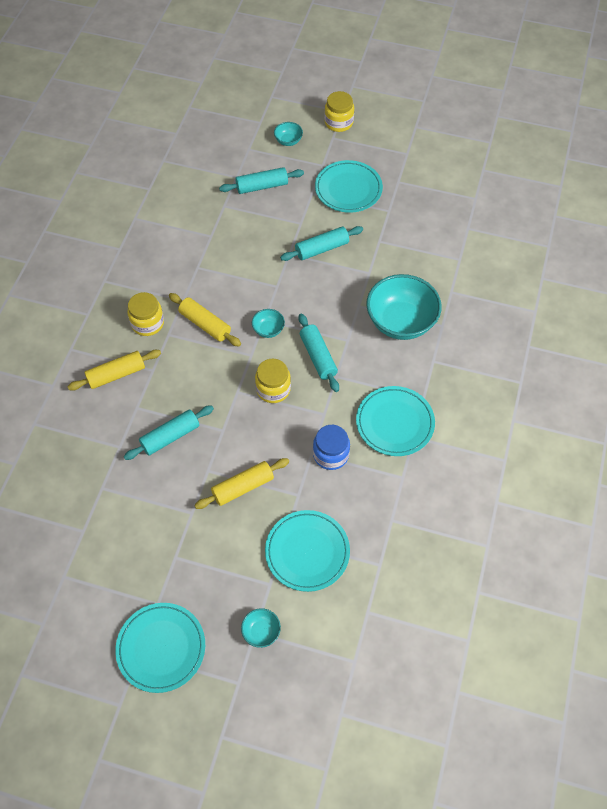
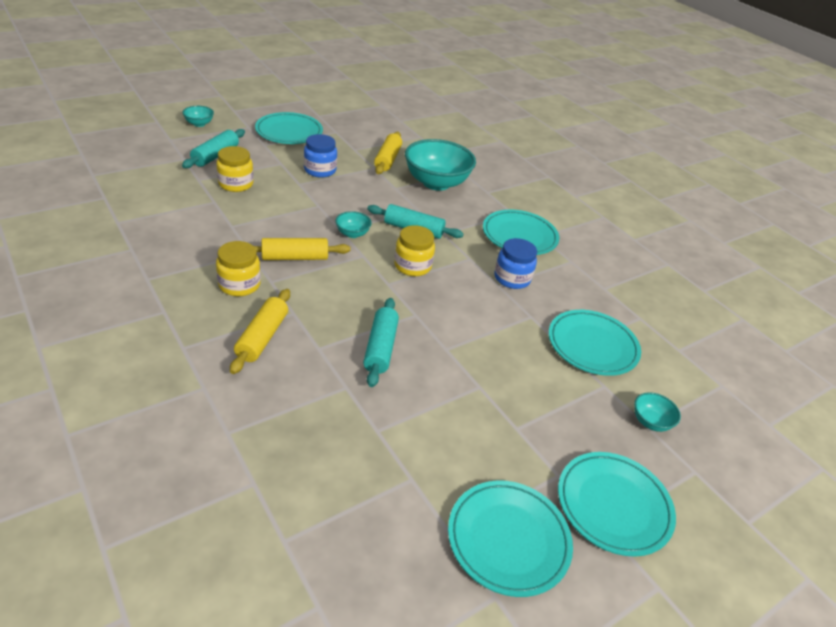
camera: 55 degrees left, 20 degrees down
(85, 607) = (508, 539): none -> turquoise plate
(243, 487) = (488, 340): yellow rolling pin -> yellow rolling pin (387, 159)
(322, 249) = (320, 170): turquoise rolling pin -> blue jar
(338, 122) = (226, 101): yellow jar -> yellow jar (236, 184)

